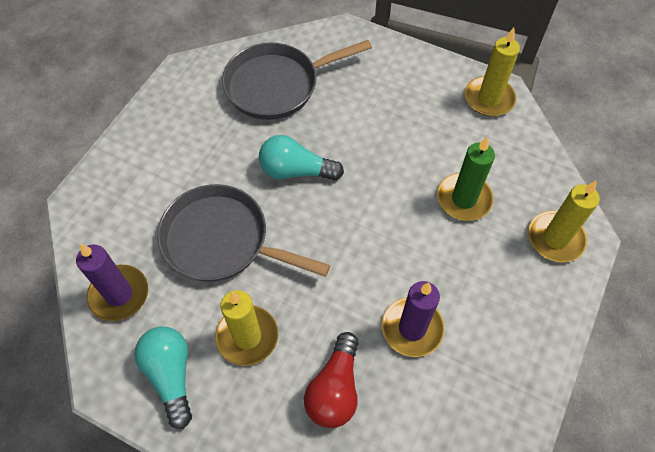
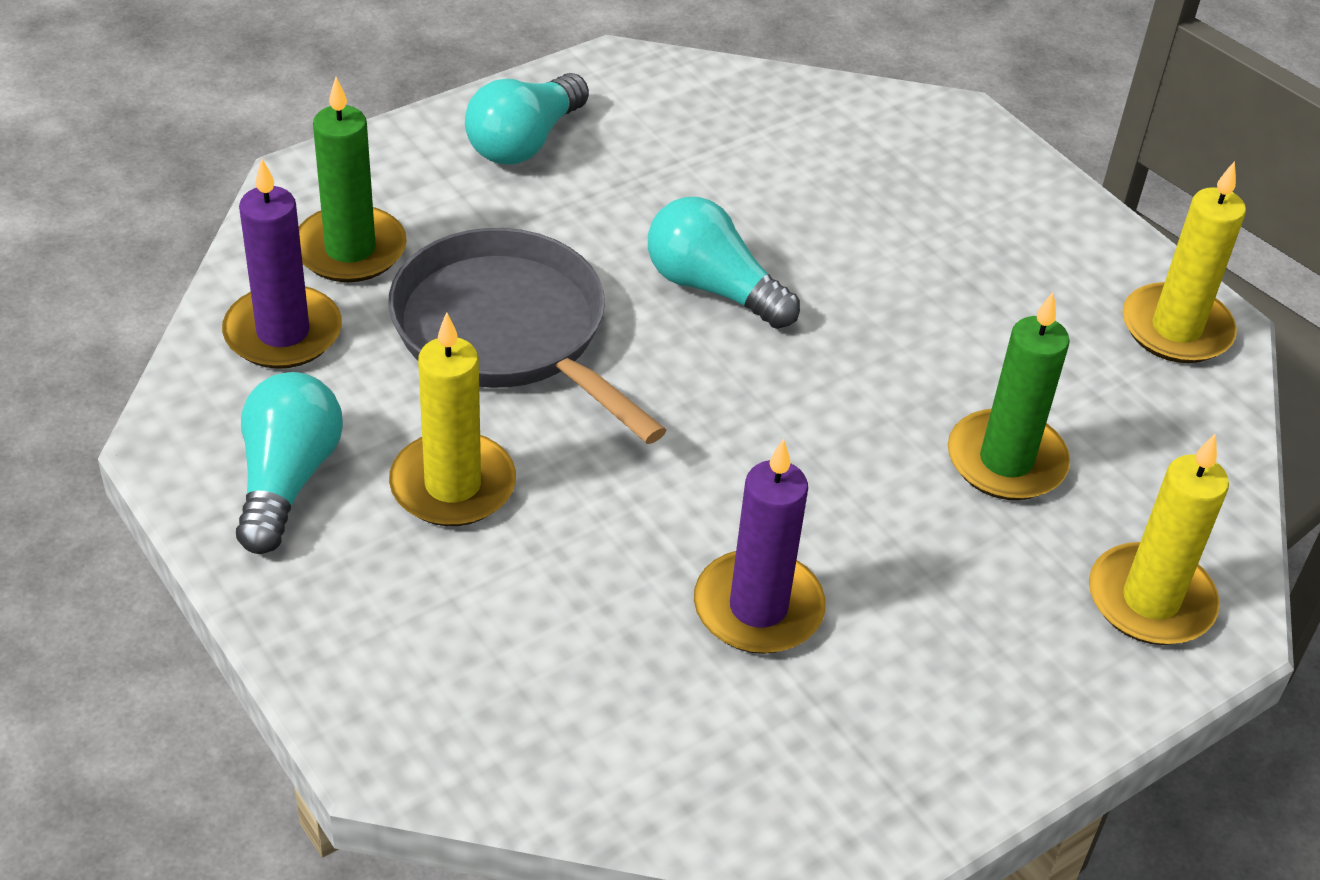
camera: 25 degrees right, 15 degrees down
(122, 231) = (350, 249): none -> green candle
(167, 132) = (524, 142): none -> turquoise light bulb
(277, 85) = (770, 150): grey pan -> none
(335, 389) = (550, 629): red light bulb -> none

